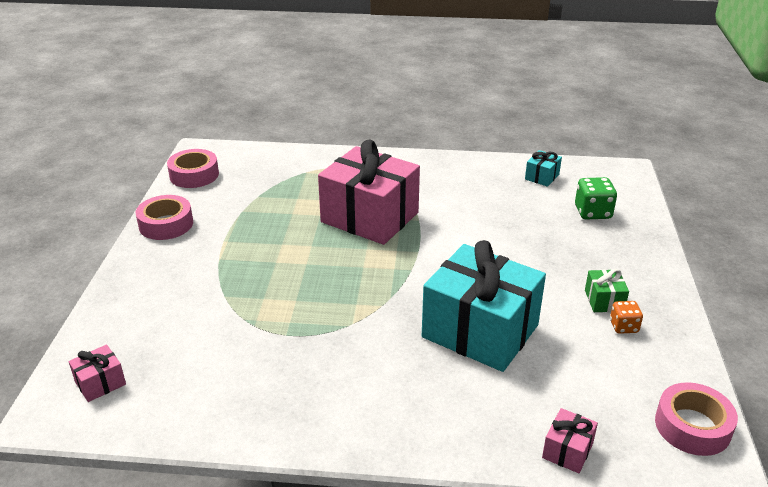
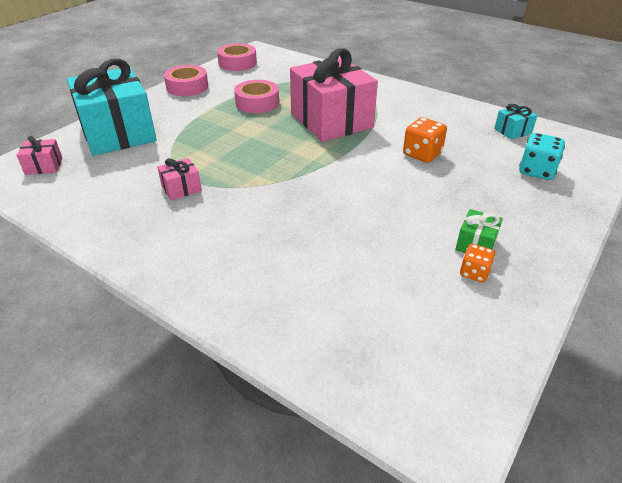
camera: 30 degrees right, 5 degrees up
(480, 331) = (334, 228): turquoise gift -> turquoise gift (118, 133)
(487, 227) = (422, 154): none -> orange dice
(567, 450) = (311, 353): pink gift -> pink gift (181, 188)
(593, 212) = (536, 171): green dice -> turquoise dice
(692, 426) = (460, 390): pink tape -> pink tape (257, 103)

